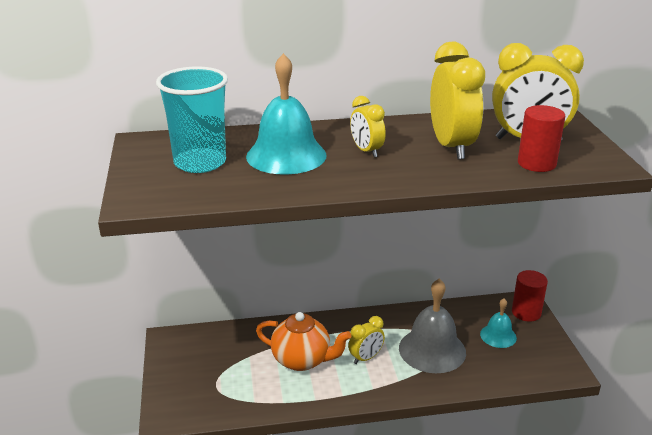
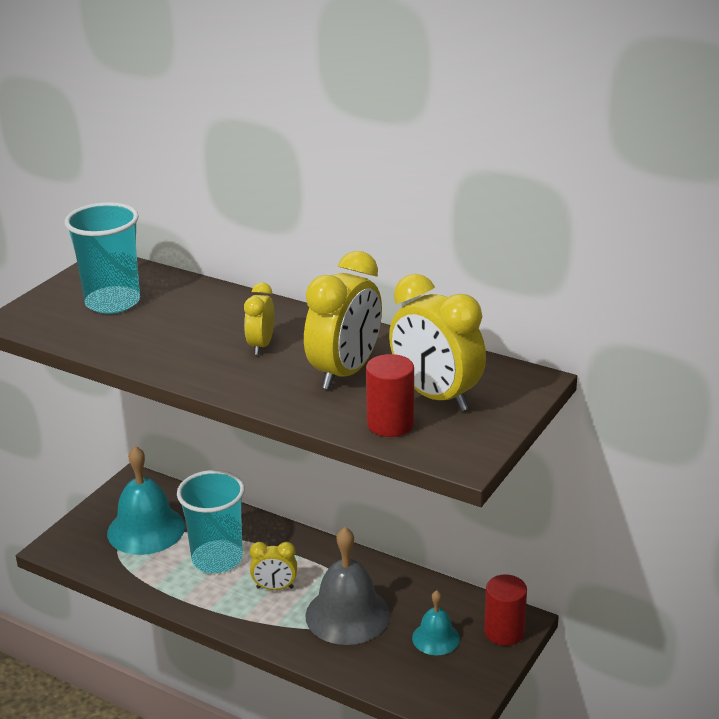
camera: 40 degrees right, 0 degrees up
(286, 155) = (188, 322): turquoise bell -> turquoise bell (146, 529)
(302, 360) = (217, 559): orange teapot -> turquoise cup

